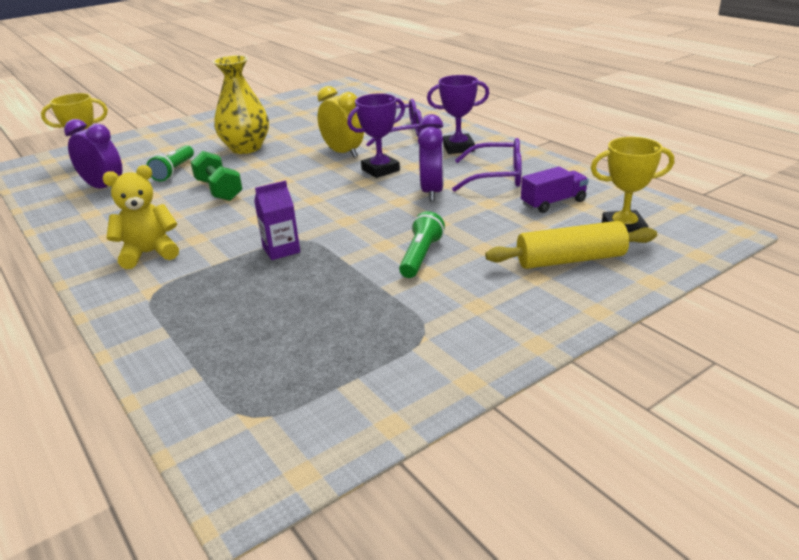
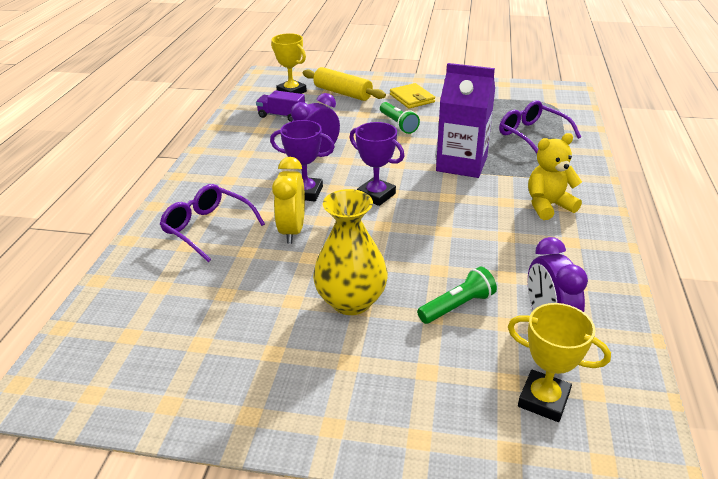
camera: 135 degrees left, 5 degrees up
(149, 253) = (548, 205): yellow teddy bear -> yellow teddy bear turned 135 degrees clockwise
(219, 190) = (444, 245): green dumbbell -> none
(281, 250) = (461, 164): purple carton -> purple carton, size x1.89
(421, 256) = (398, 124): green flashlight -> green flashlight turned 90 degrees counterclockwise
(458, 148) = (220, 181): purple trophy -> purple trophy (376, 195)
(476, 301) = (412, 98): none -> yellow wallet
(497, 176) = (261, 145): purple glasses -> purple glasses (531, 135)

